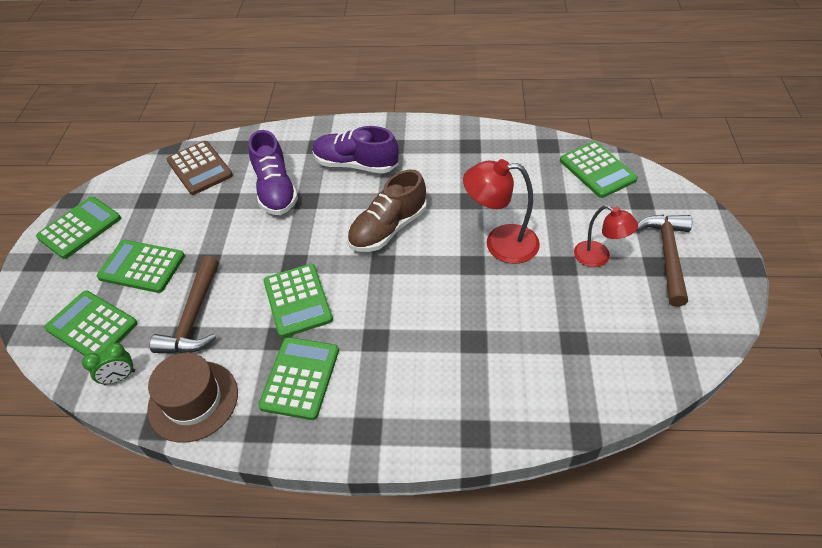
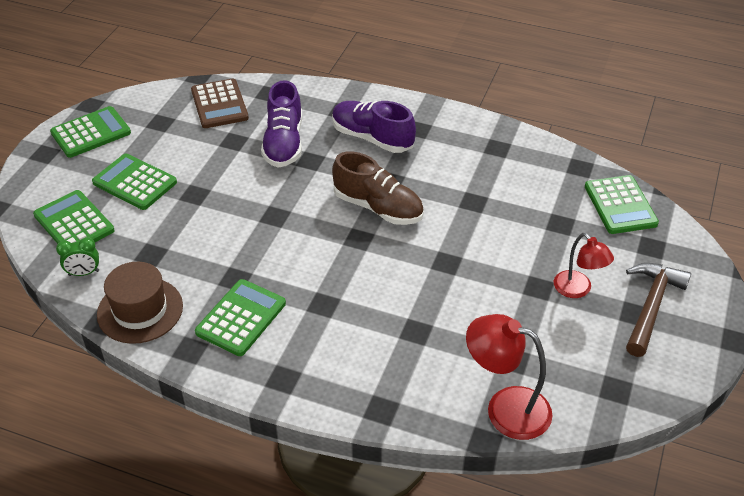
camera: 15 degrees right, 5 degrees down
(194, 317) = (165, 239): brown hammer -> none
(297, 300) = (265, 250): green calculator -> none
(388, 229) = (378, 207): brown shoe -> brown shoe turned 120 degrees counterclockwise
(500, 243) = (483, 250): red lamp -> red lamp (505, 408)

